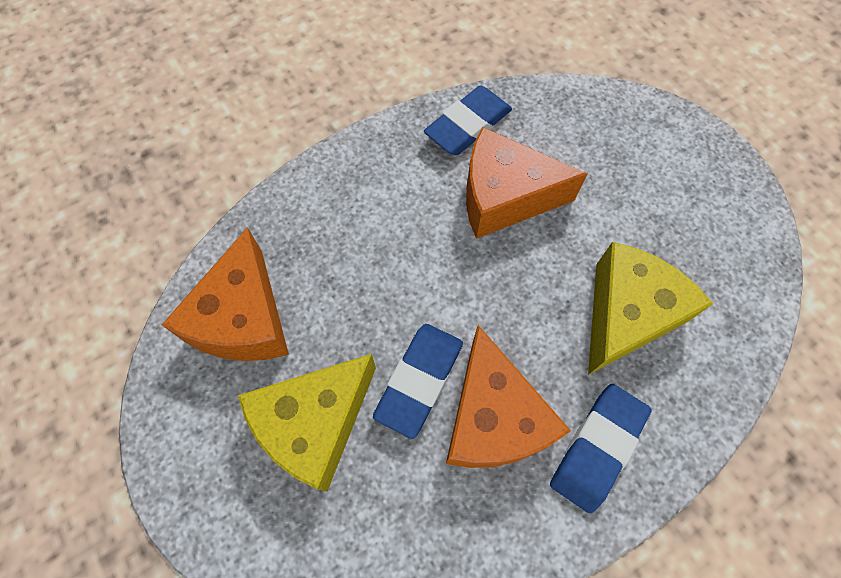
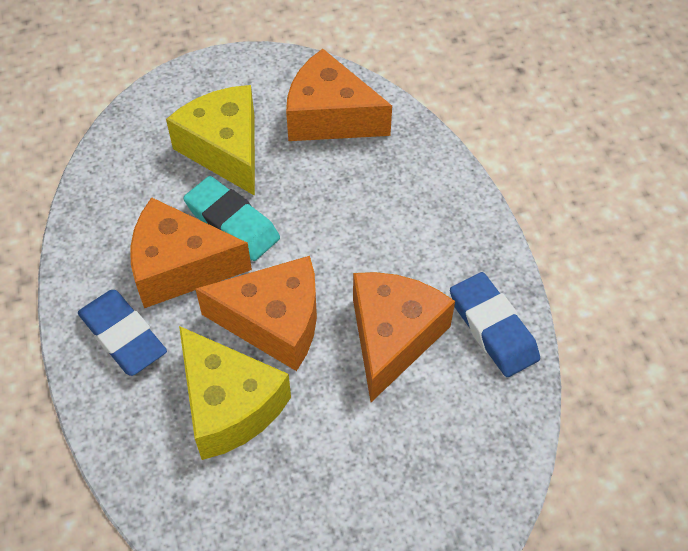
camera: 105 degrees right, 10 degrees down
(419, 380) = (232, 223): blue eraser -> turquoise eraser
(525, 300) = (274, 322): none -> orange cheese

